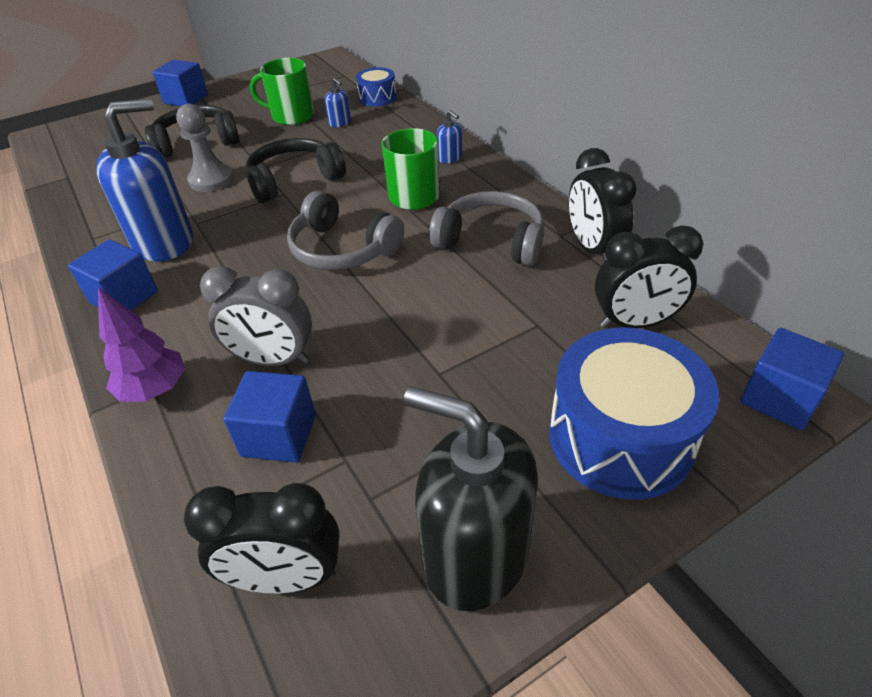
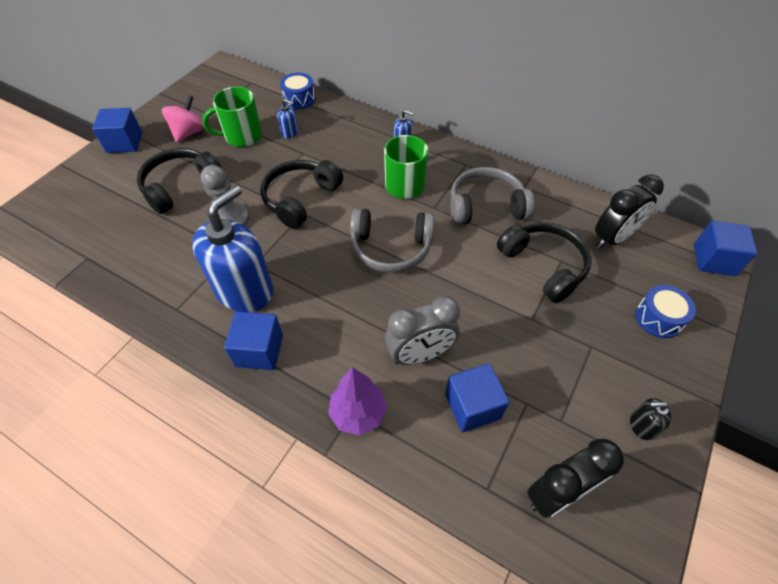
camera: 30 degrees left, 10 degrees up
(247, 103) = (189, 133): none -> pink spinning top
(475, 555) = (641, 425): black soap dispenser -> black soap dispenser, size x0.41
(508, 322) = (543, 266): none -> black headphones
(592, 249) = (551, 191): black clock -> none
(620, 437) = (658, 318): blue drum -> blue drum, size x0.51

